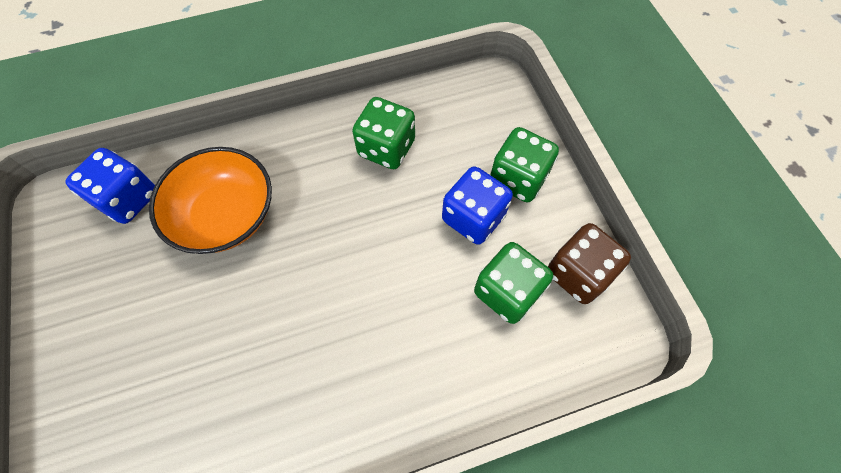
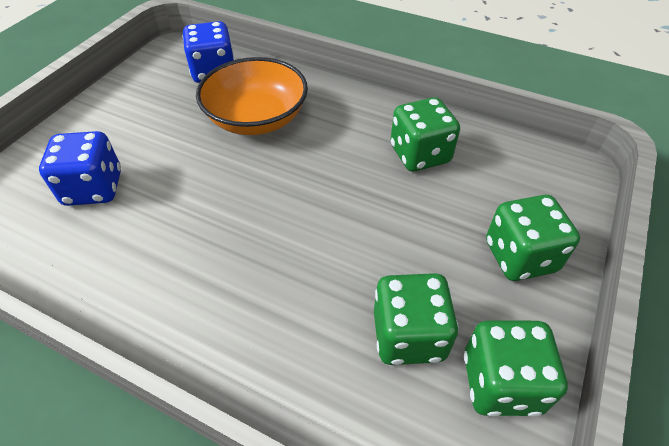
camera: 45 degrees right, 15 degrees down
(473, 218) = (441, 254): blue dice -> blue dice (94, 188)
(578, 273) = (501, 383): brown dice -> green dice

